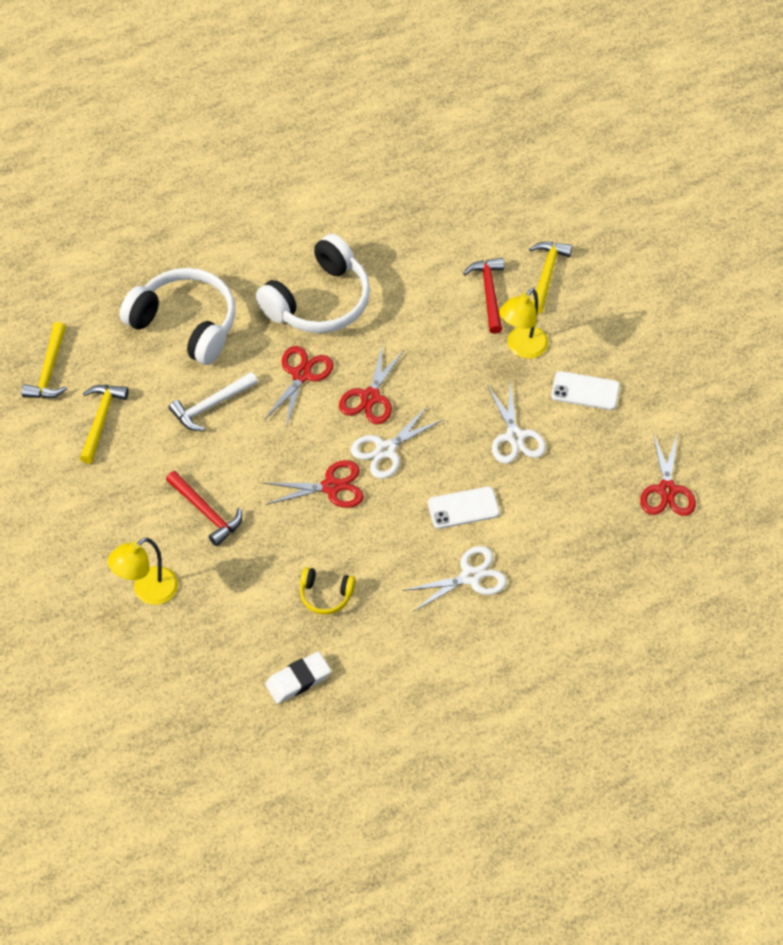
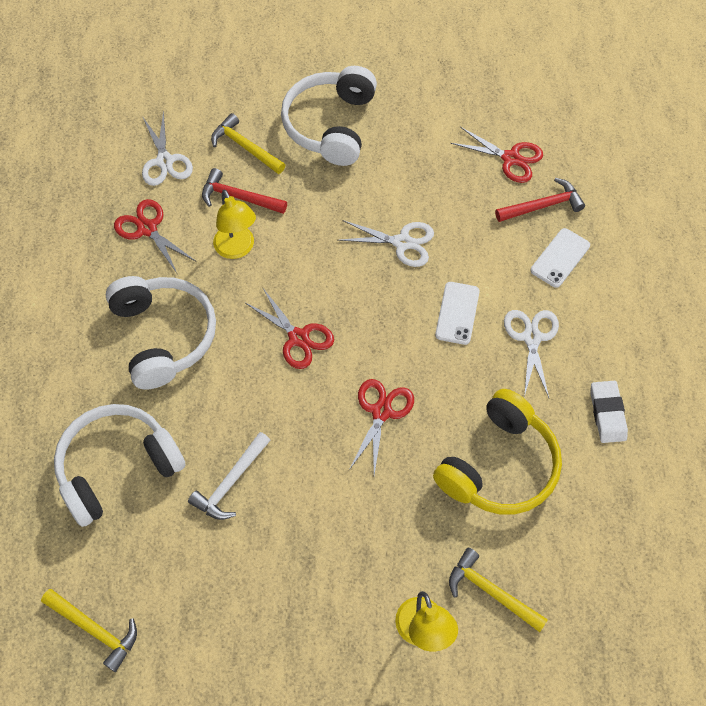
camera: 65 degrees left, 5 degrees up
(101, 420) = (189, 599): yellow hammer -> yellow hammer (491, 592)
(206, 512) = (355, 537): red hammer -> red hammer (543, 205)
(211, 406) = (231, 482): white hammer -> white hammer turned 45 degrees clockwise
(298, 680) = (582, 528): white eraser -> white eraser (607, 413)
(301, 375) = (240, 386): red scissors -> red scissors (147, 228)
(325, 595) = (499, 465): yellow headphones -> yellow headphones, size x2.15
(385, 450) = (363, 349): white scissors -> white scissors (164, 161)
(522, 348) = (312, 198): yellow lamp -> yellow lamp (237, 249)
(585, 391) = (382, 172): white phone -> white phone (560, 258)
(614, 329) = (331, 125): none -> white headphones

